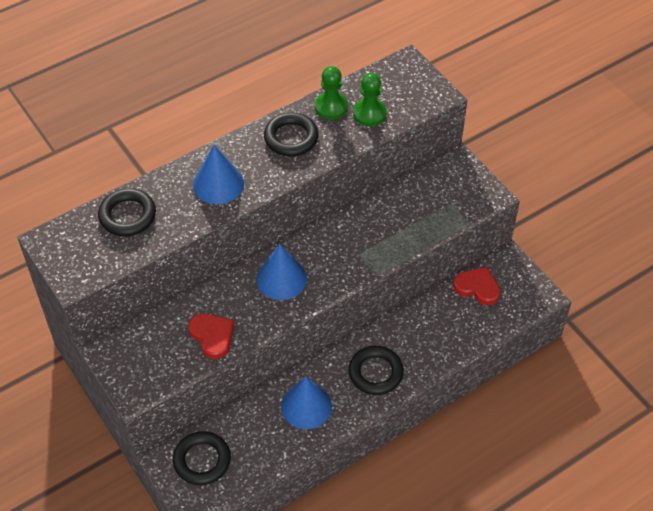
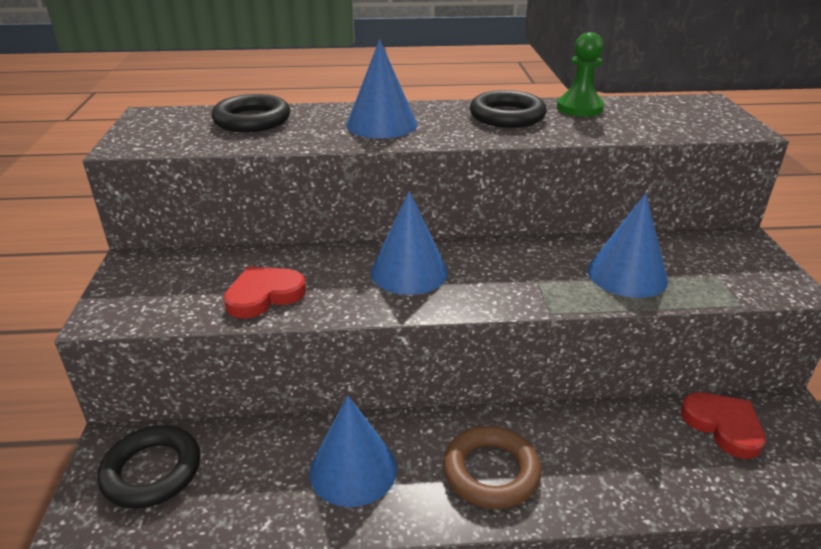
camera: 30 degrees right, 20 degrees down
(212, 336) = (264, 295): red heart -> red heart turned 120 degrees counterclockwise
(369, 113) = (629, 121): green pawn -> none
(375, 373) = (491, 472): black ring -> brown ring
(403, 224) = (627, 274): none -> blue cone

